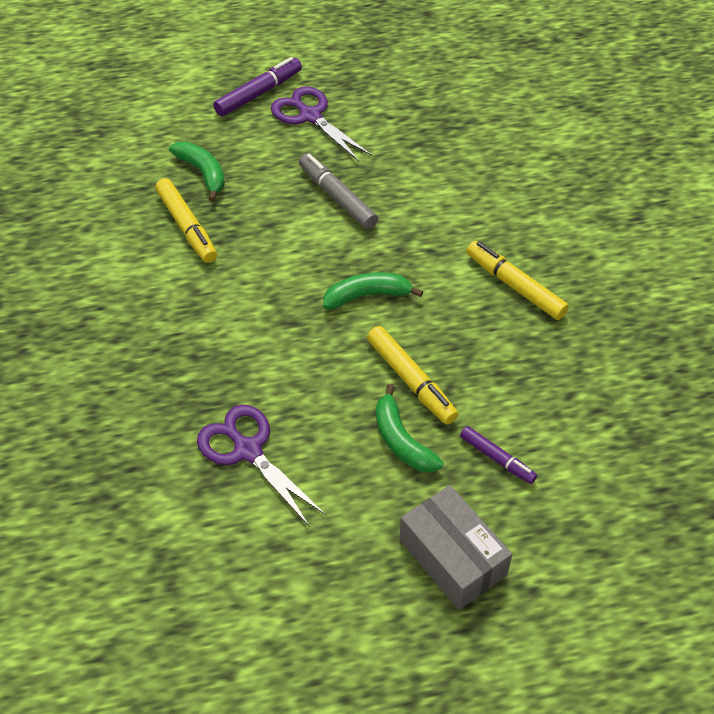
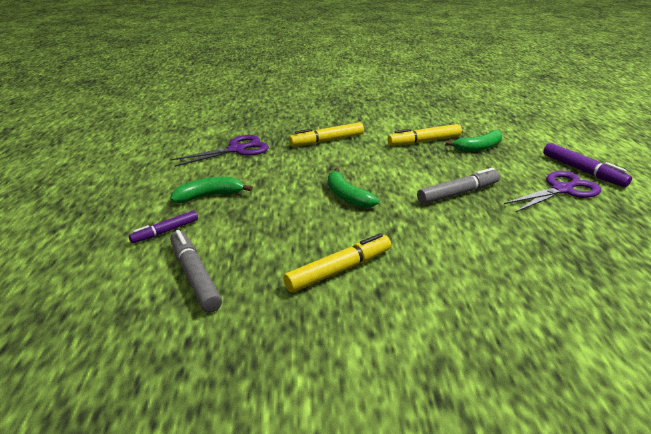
camera: 100 degrees right, 20 degrees down
(367, 296) = (347, 196): green banana -> green banana turned 150 degrees clockwise
(411, 381) = (258, 205): yellow marker -> yellow marker (327, 140)
(452, 557) = (108, 203): grey box -> none
(565, 400) = (195, 276): none -> grey marker

